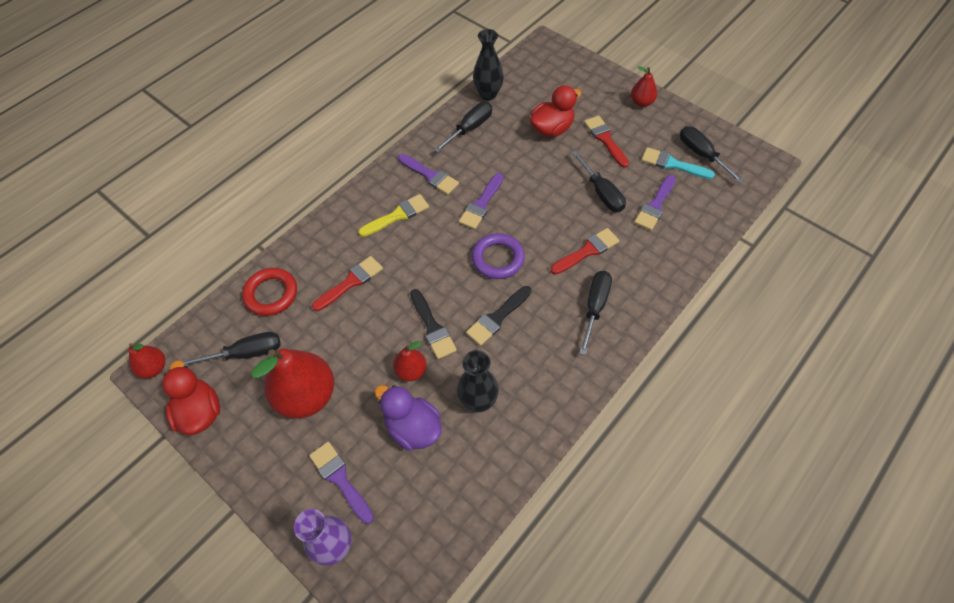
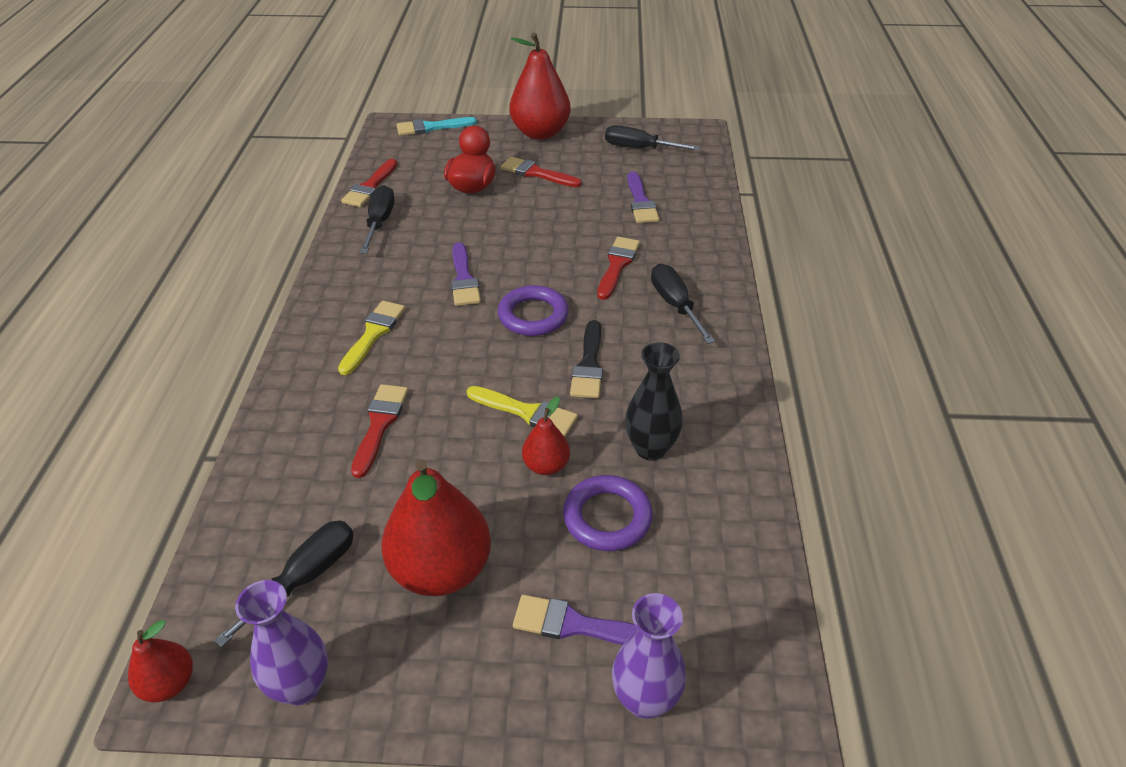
camera: 40 degrees left, 15 degrees down
(200, 412) = (301, 686): red duck -> purple vase
(271, 294) = (279, 494): red ring -> none
(413, 428) = (607, 517): purple duck -> purple ring
(430, 175) = (375, 281): purple brush -> none
(432, 327) = (527, 412): black brush -> yellow brush
(488, 94) = (370, 187): black vase -> red brush
(601, 192) = (579, 214): black screwdriver -> none
(641, 102) = (540, 133): red pear -> red pear, size x1.98
(672, 164) = (621, 165): turquoise brush -> turquoise brush (431, 127)

